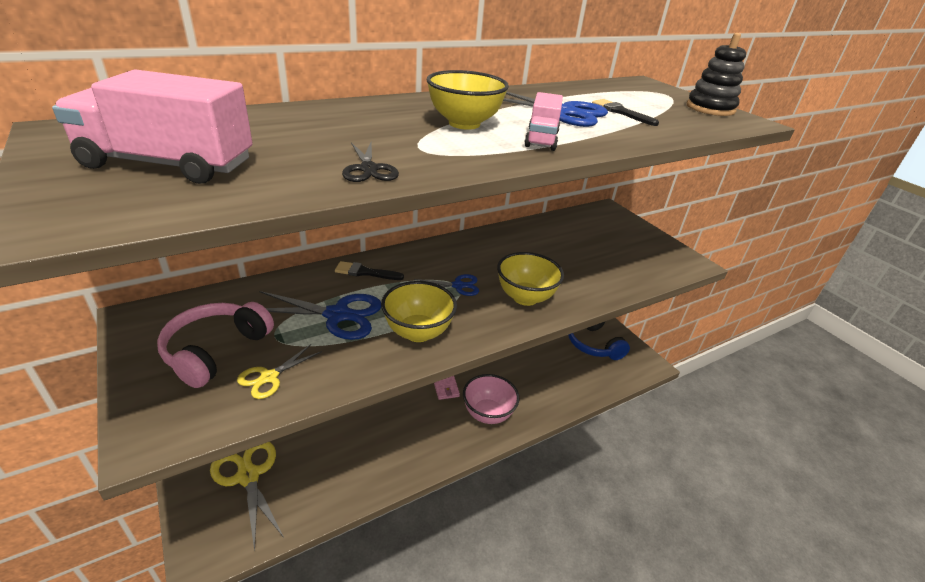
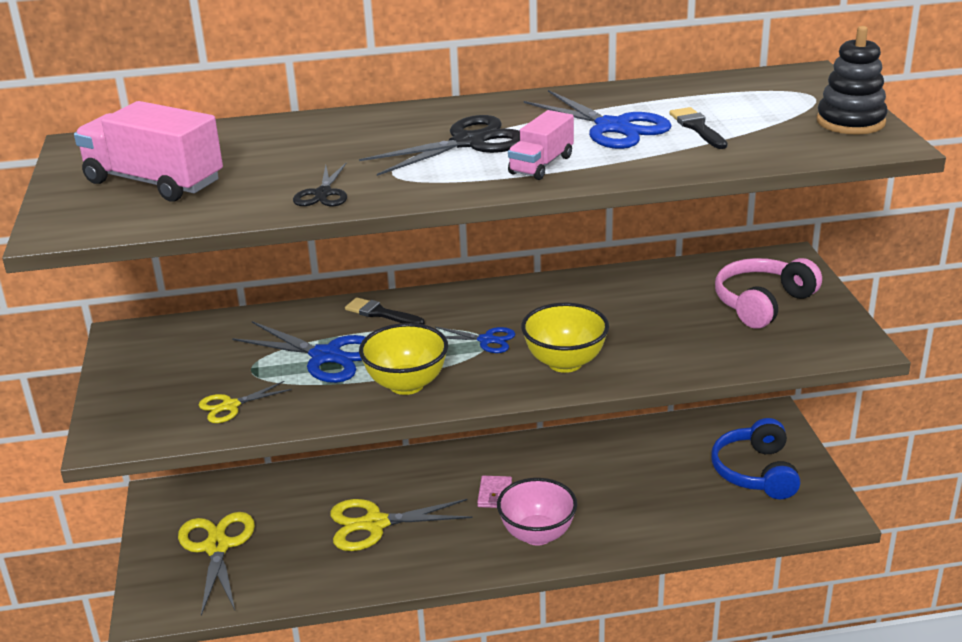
camera: 25 degrees right, 5 degrees down
(216, 350) = (189, 375): pink headphones -> pink headphones (762, 303)
(370, 428) = (374, 524): none -> yellow scissors
(464, 124) = (468, 142): yellow bowl -> black scissors

